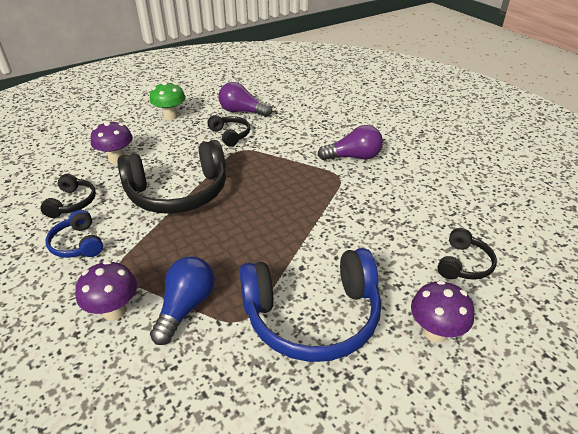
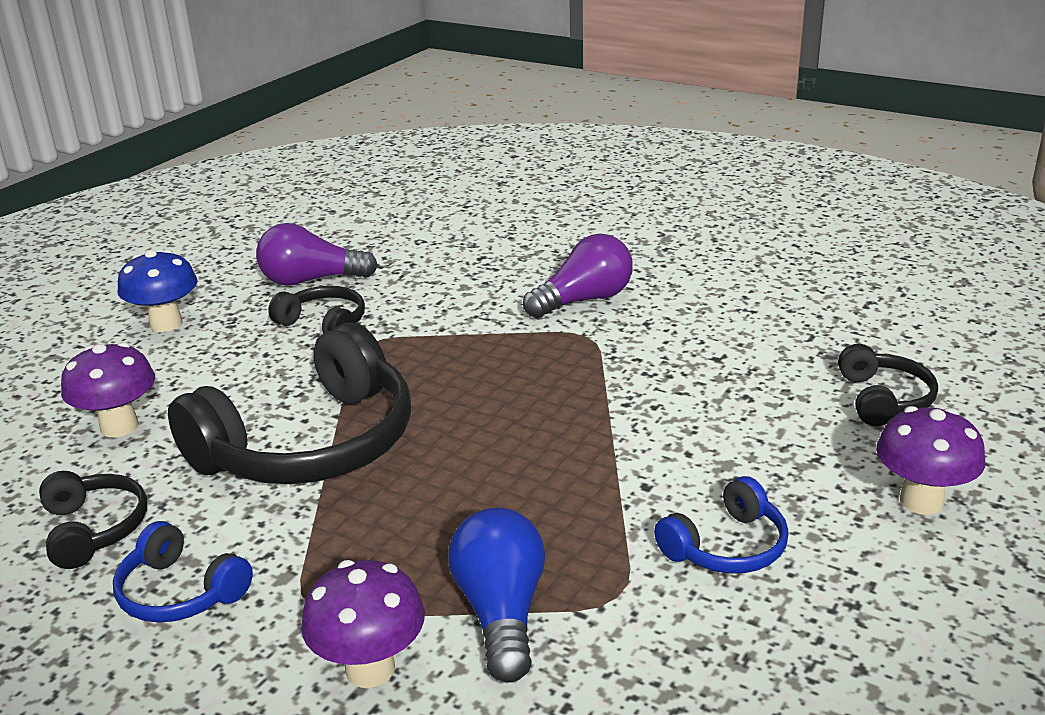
camera: 25 degrees left, 10 degrees down
(170, 116) = (166, 324): green mushroom -> blue mushroom
(312, 316) = (726, 547): blue headphones -> blue headphones, size x0.48

